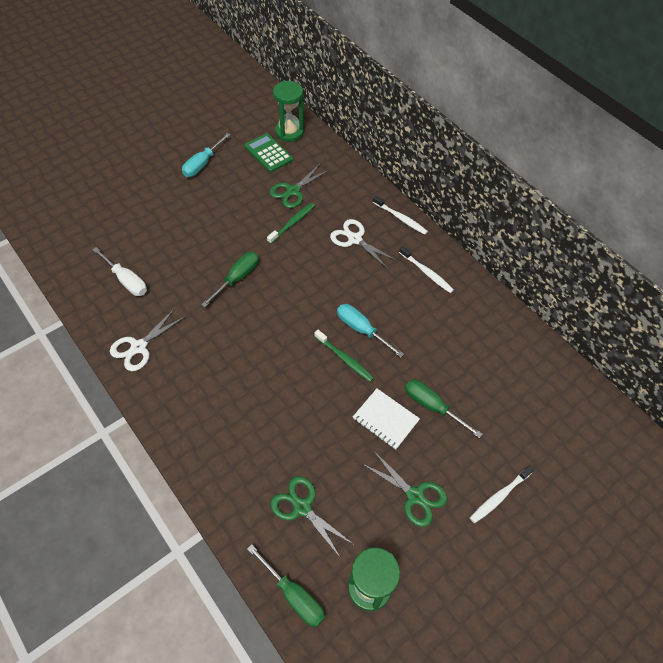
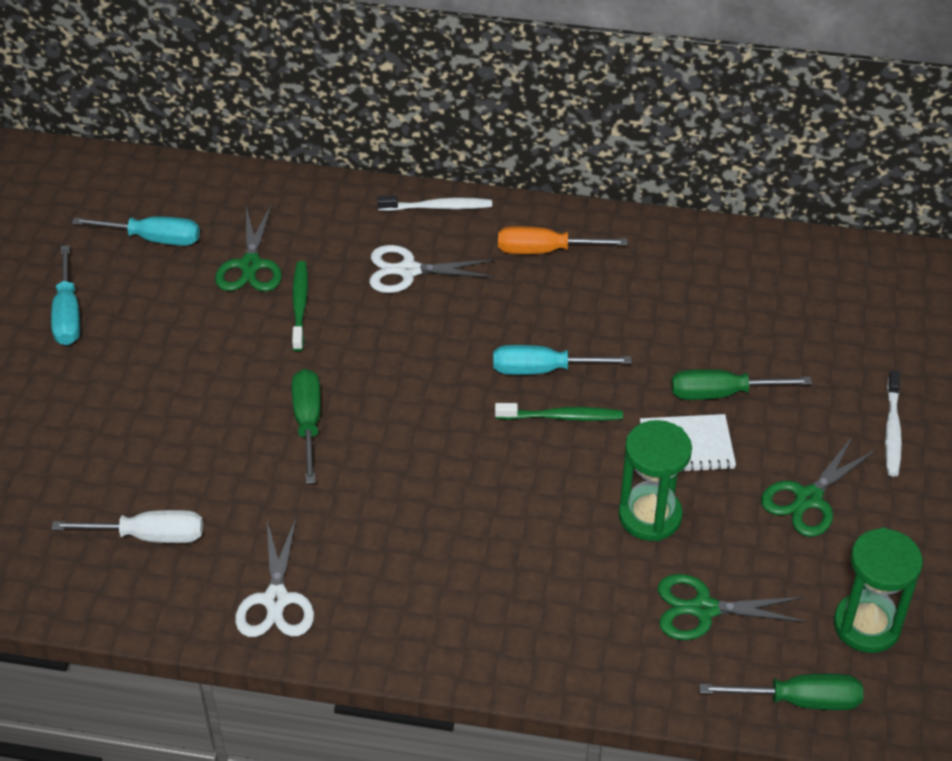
camera: 40 degrees left, 10 degrees down
(268, 153) = (153, 239): green calculator -> turquoise screwdriver
(289, 132) = (149, 192): green hourglass -> green hourglass (650, 516)
(415, 496) = (808, 499): green scissors -> green scissors turned 135 degrees clockwise
(426, 273) = (545, 250): white toothbrush -> orange screwdriver

